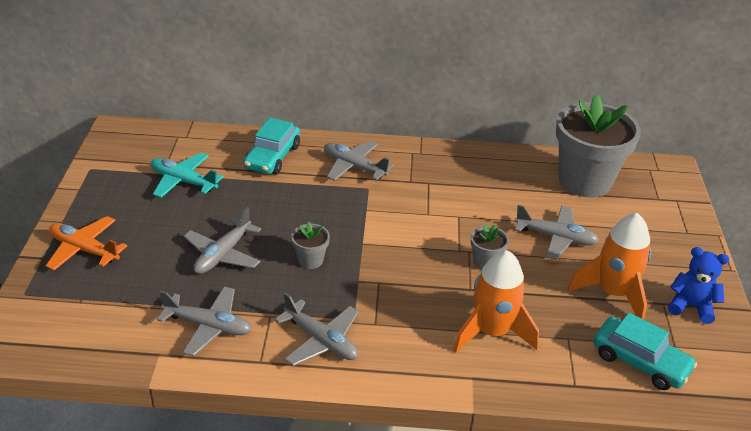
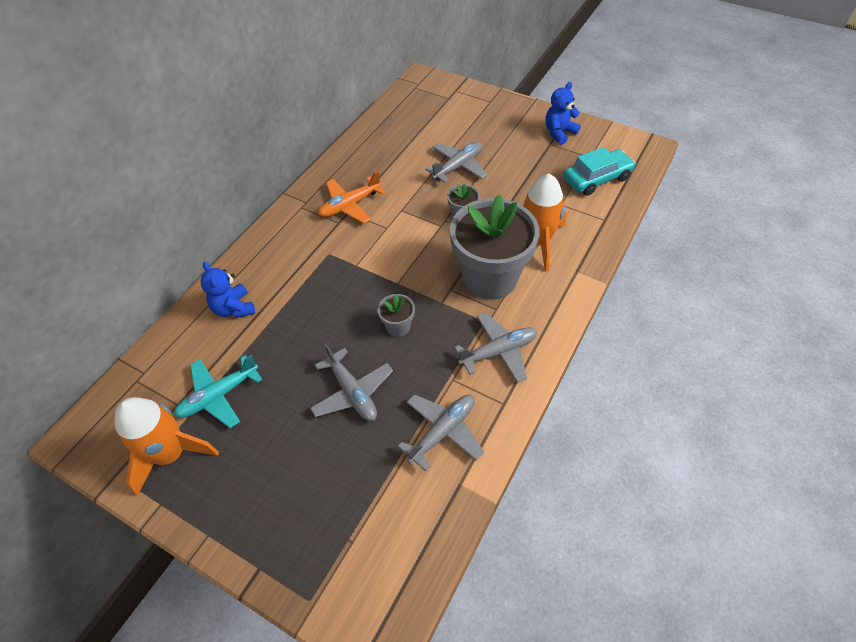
camera: 60 degrees left, 15 degrees up
(84, 249) = (271, 520): orange plane -> orange plane (350, 205)
(272, 157) = (234, 308): turquoise car -> blue teddy bear
(354, 167) = (292, 253): grey plane -> none
(584, 181) = (406, 124): grey flower pot -> grey flower pot (490, 278)
(613, 293) = (529, 163): orange rocket -> orange rocket (171, 454)

